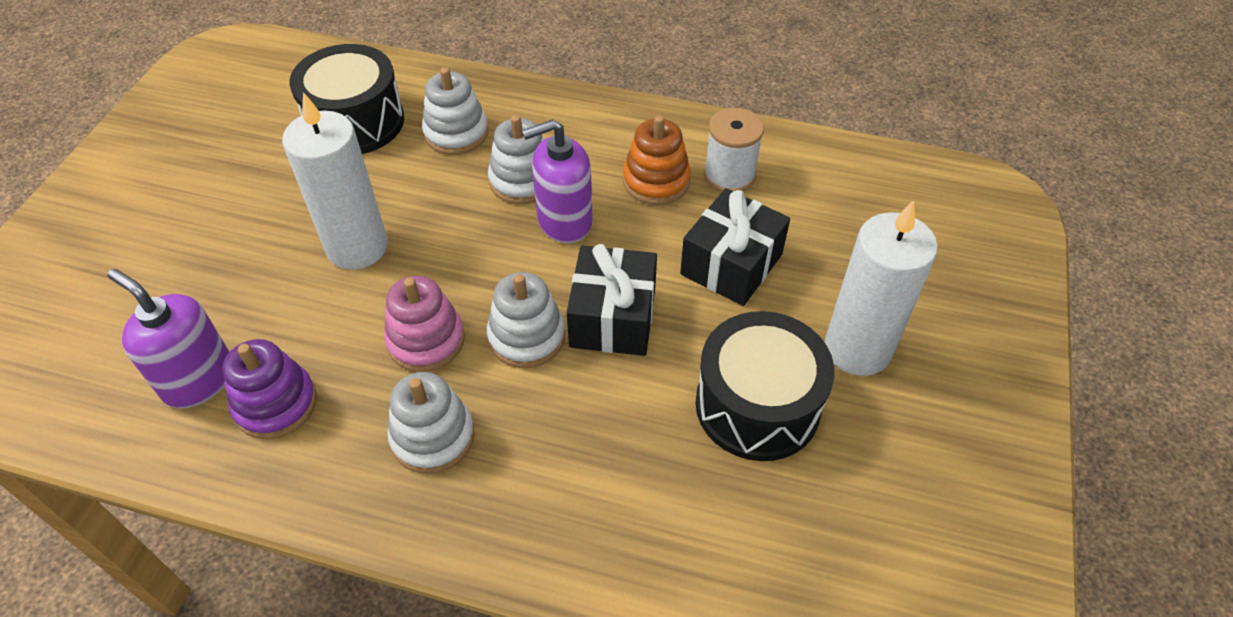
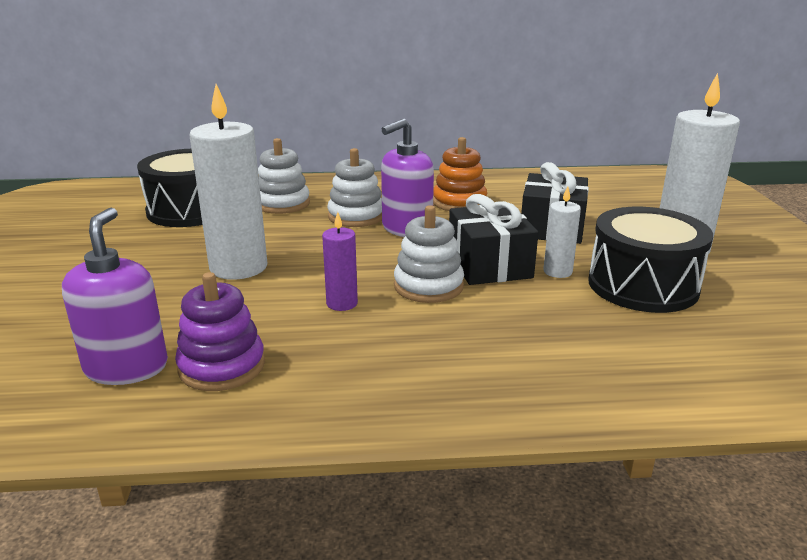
camera: 20 degrees left, 25 degrees down
(198, 379) = (126, 367): purple soap dispenser -> purple soap dispenser turned 75 degrees clockwise
(426, 340) = (342, 303): pink stacking toy -> purple candle
(433, 437) = (394, 354): white stacking toy -> none
(680, 351) = (557, 271): none -> white candle
(729, 175) = (509, 193): white spool -> none

